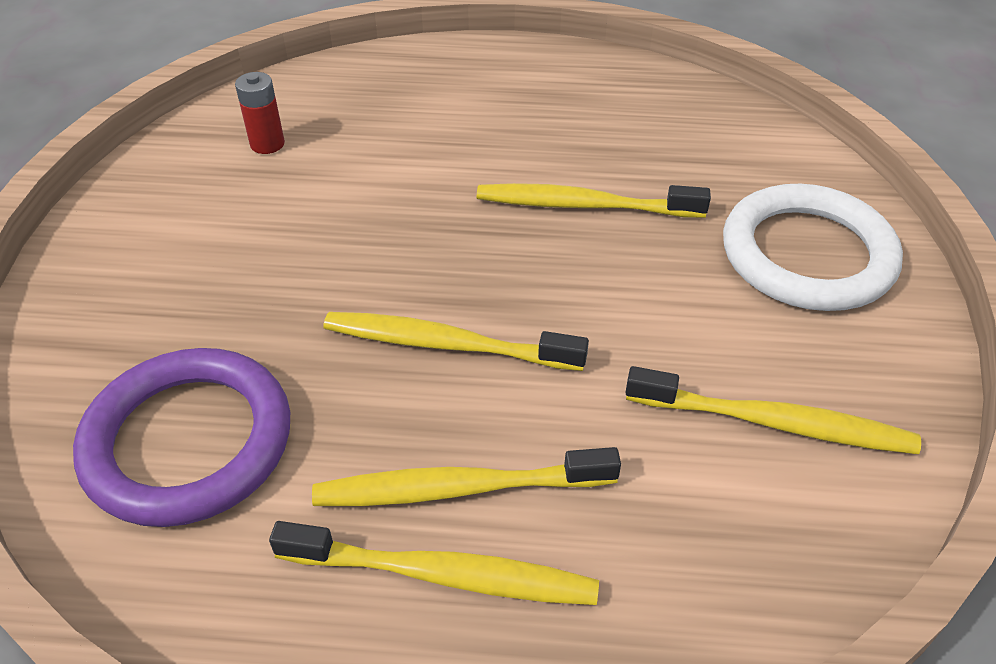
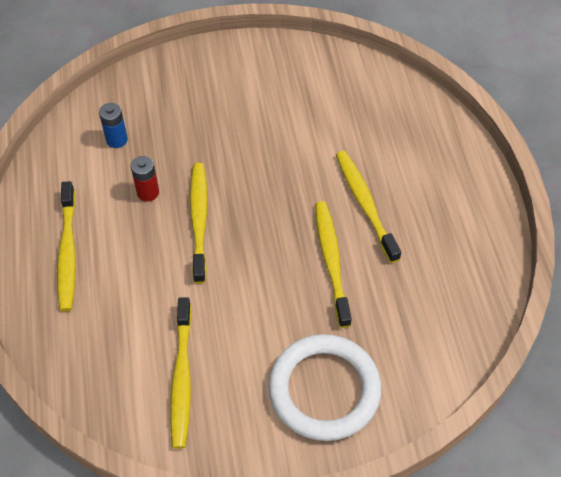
camera: 75 degrees right, 10 degrees up
(188, 442) = (117, 140): purple ring -> blue battery
(267, 144) = (332, 93): red battery -> red battery (148, 192)
(458, 488) = (112, 247): yellow toothbrush -> yellow toothbrush (365, 204)

